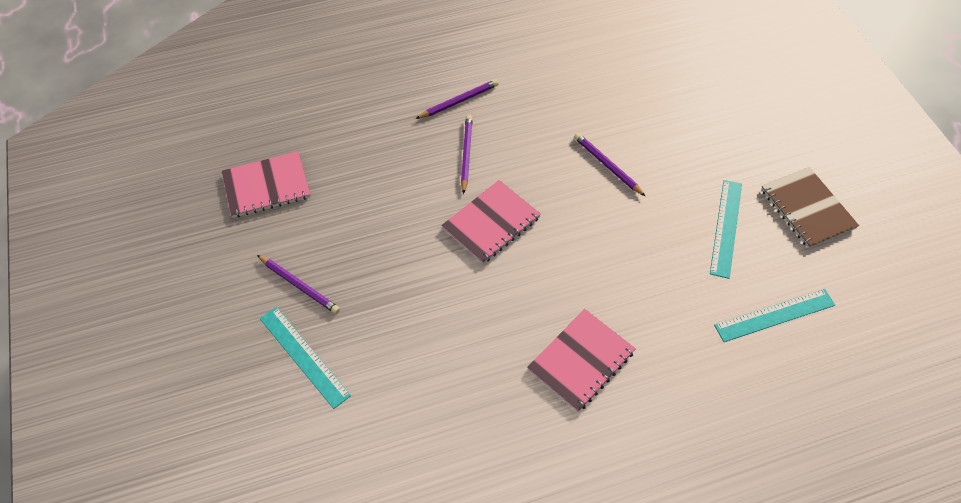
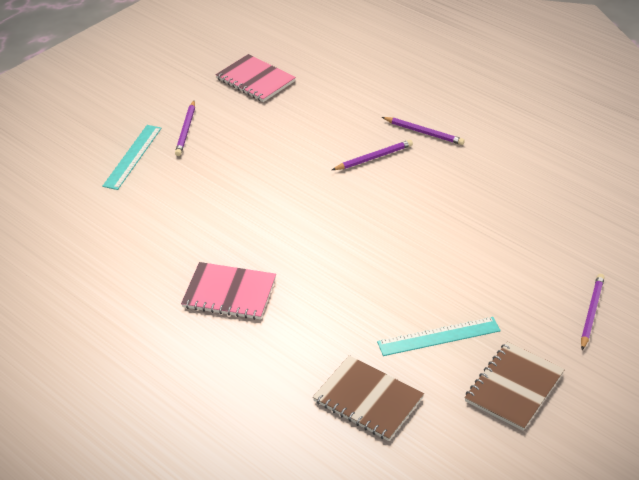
camera: 60 degrees right, 15 degrees down
(491, 223) = (318, 196): pink notebook -> none
(607, 165) = (438, 238): purple pencil -> purple pencil (591, 312)
(775, 315) = (368, 399): turquoise ruler -> brown notebook

